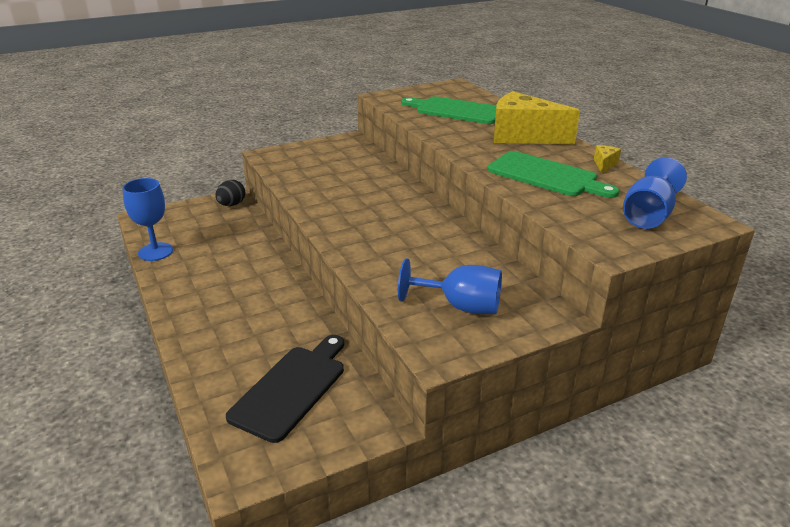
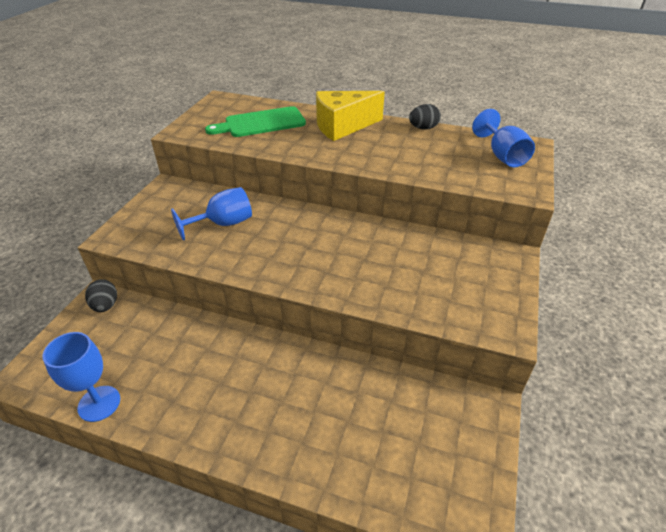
camera: 45 degrees left, 10 degrees up
(291, 388) = (405, 431): black cutting board -> none
(460, 306) = (462, 284): blue goblet -> blue goblet (223, 224)
(546, 175) = (408, 153): green cutting board -> none
(604, 164) = (423, 128): yellow cheese -> black egg

